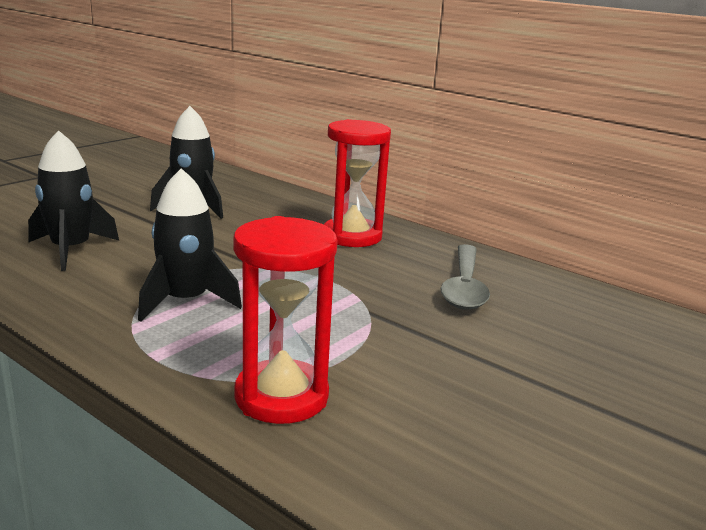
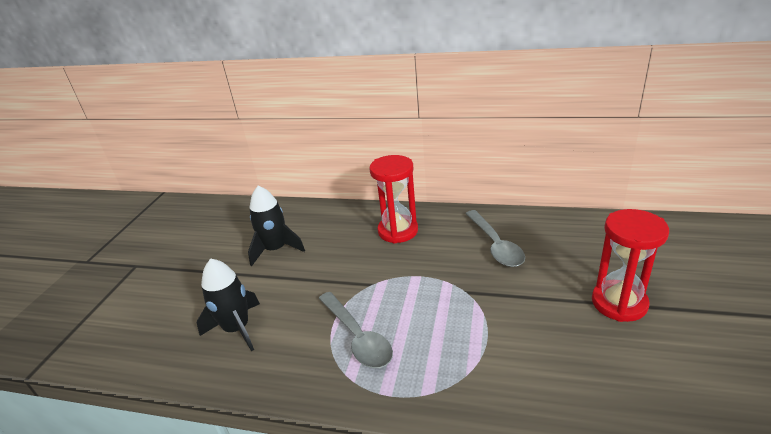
camera: 20 degrees left, 10 degrees up
(186, 301) = (357, 337): black rocket -> grey spoon
(281, 396) = (484, 385): red hourglass -> red hourglass (619, 303)

